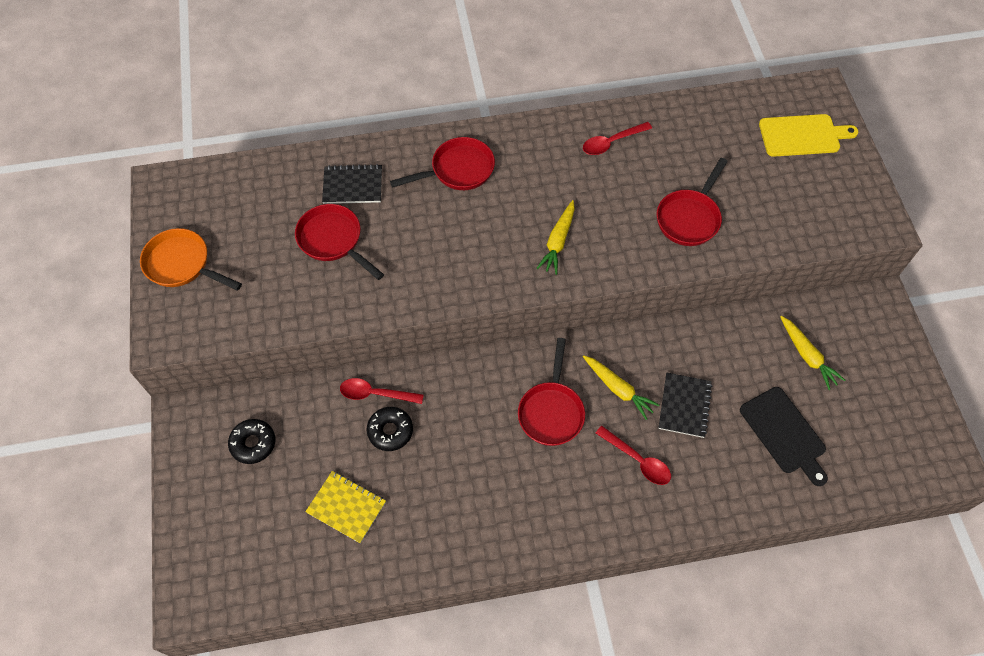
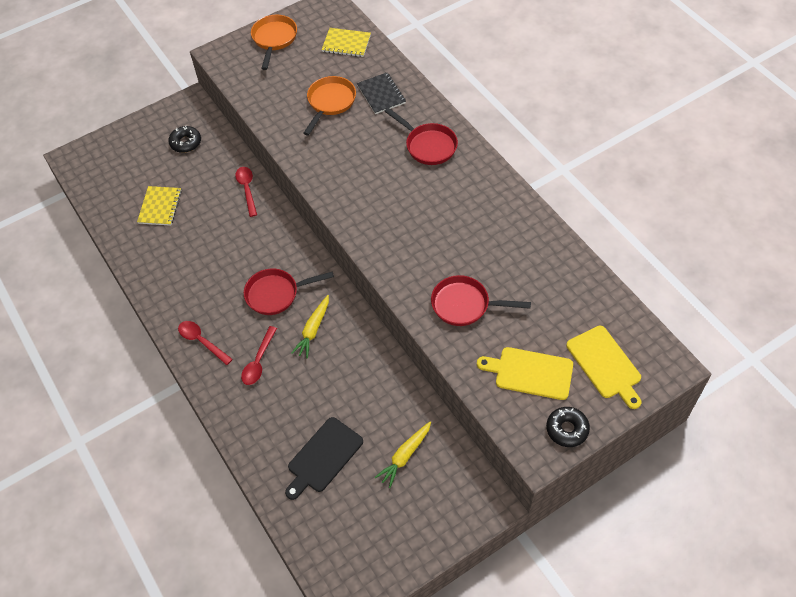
camera: 70 degrees right, 5 degrees down
(245, 191) = (346, 43): none -> yellow notebook
(333, 240) = (330, 103): red pan -> orange pan
(390, 431) = (222, 208): black donut -> black donut (567, 429)
(558, 241) = (395, 227): yellow carrot -> none
(611, 142) = (512, 229): red spoon -> red spoon (202, 341)
(684, 405) = (318, 378): black notebook -> none
(791, 196) = (530, 373): none -> yellow cutting board

